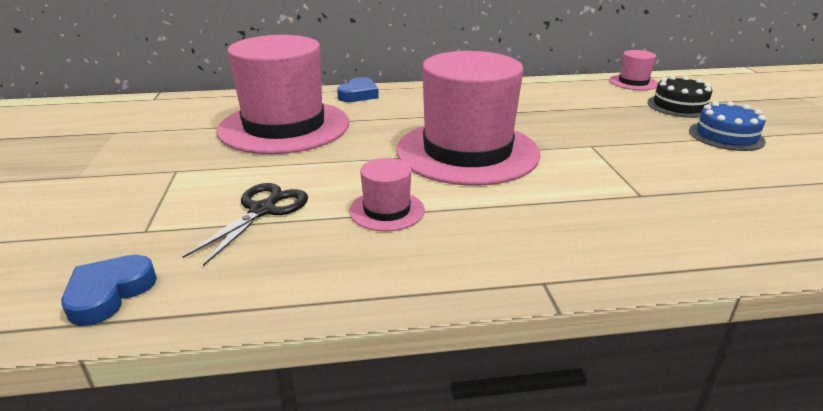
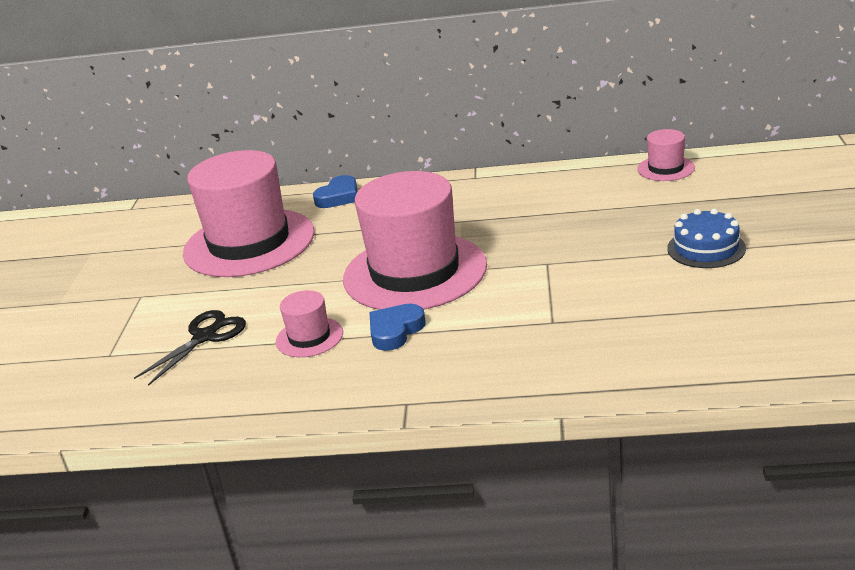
camera: 15 degrees right, 0 degrees up
(109, 293) = (79, 405): blue heart -> blue heart (395, 331)
(679, 106) = (691, 205): black cake -> none

